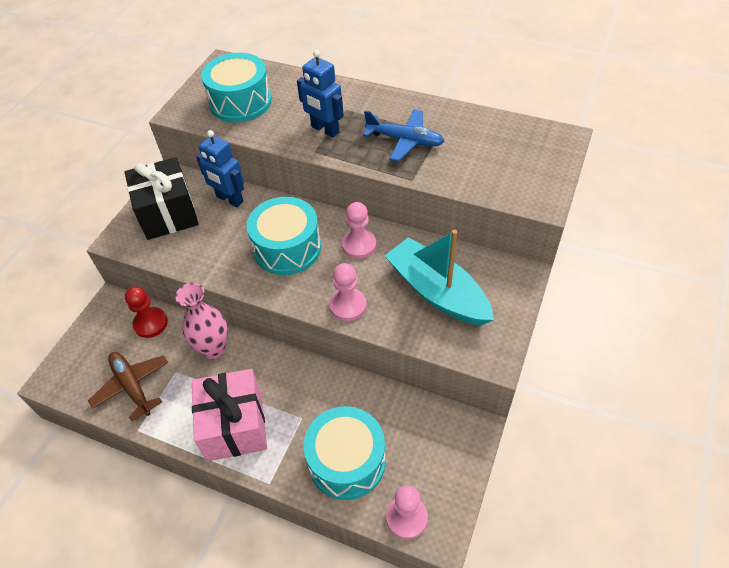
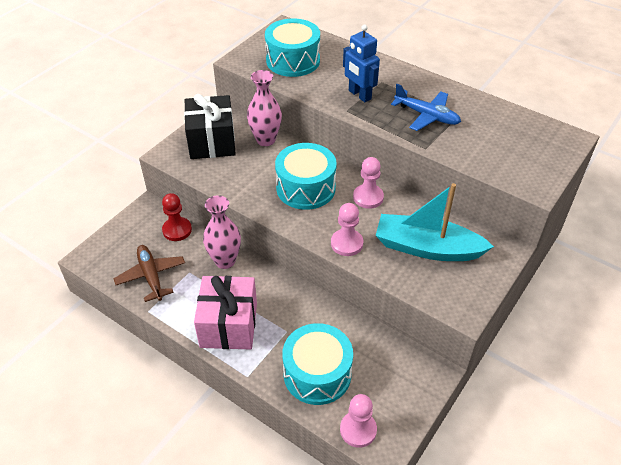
camera: 10 degrees right, 5 degrees down
(229, 199) = (265, 140): blue robot -> pink vase
(437, 292) = (427, 248): turquoise boat -> turquoise boat turned 45 degrees counterclockwise

